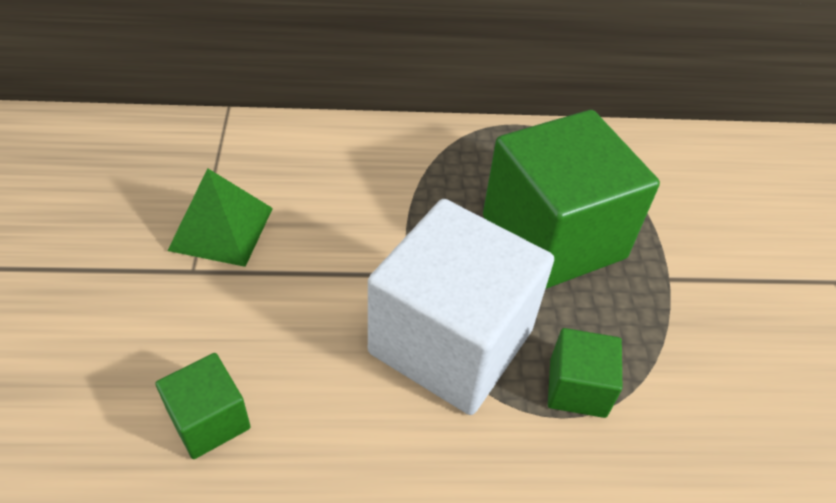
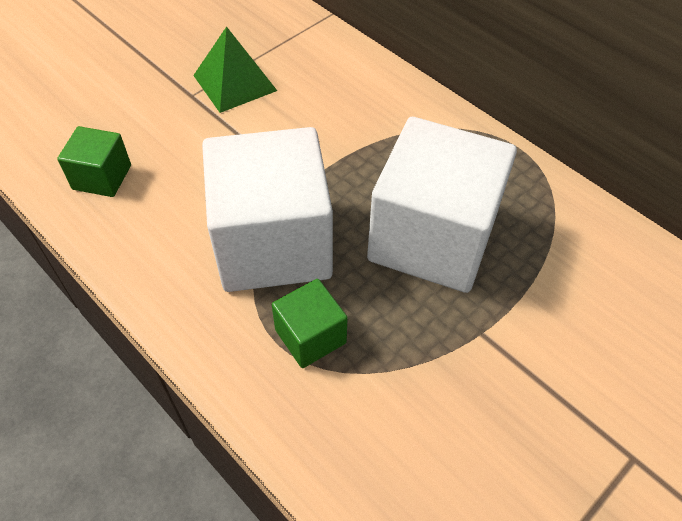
camera: 50 degrees right, 5 degrees up
(553, 237) = (432, 238): green cube -> white cube

